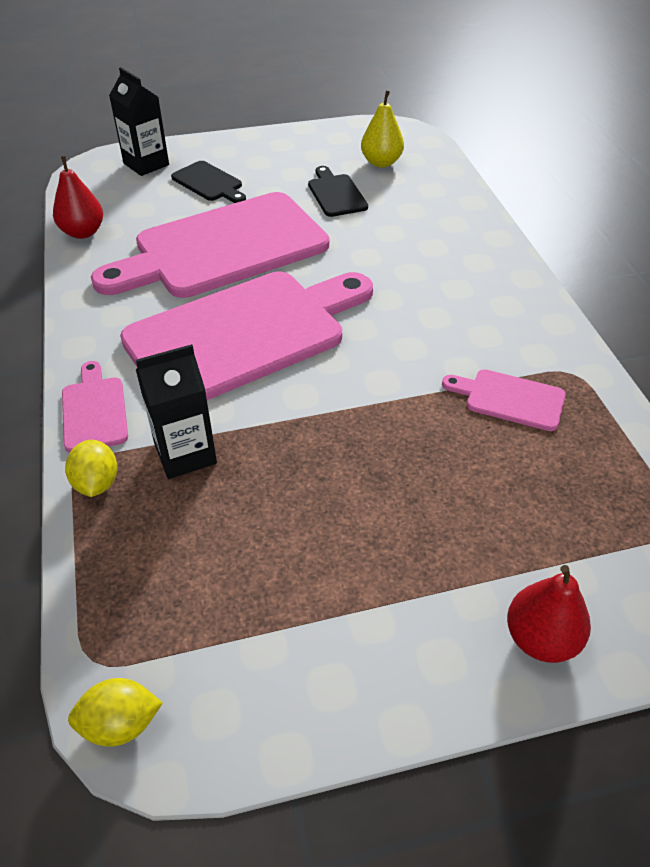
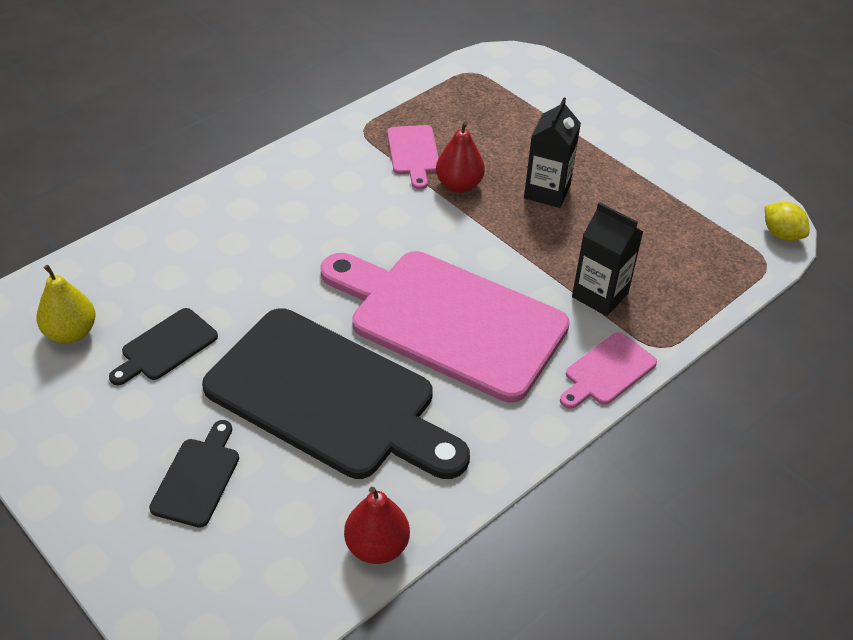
camera: 120 degrees left, 0 degrees up
(97, 483) = (665, 329): yellow lemon -> none
(146, 164) = (181, 577): black carton -> black carton (547, 191)
(223, 248) = (329, 397): pink cutting board -> black cutting board
(541, 638) = (591, 106): red pear -> red pear (459, 185)

